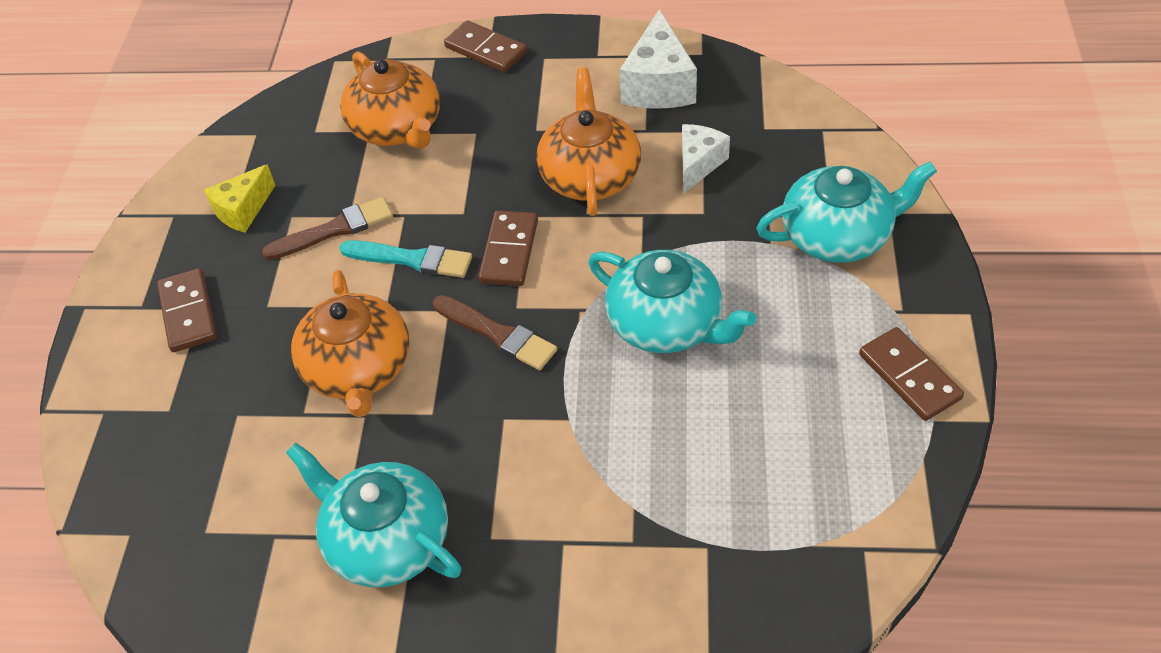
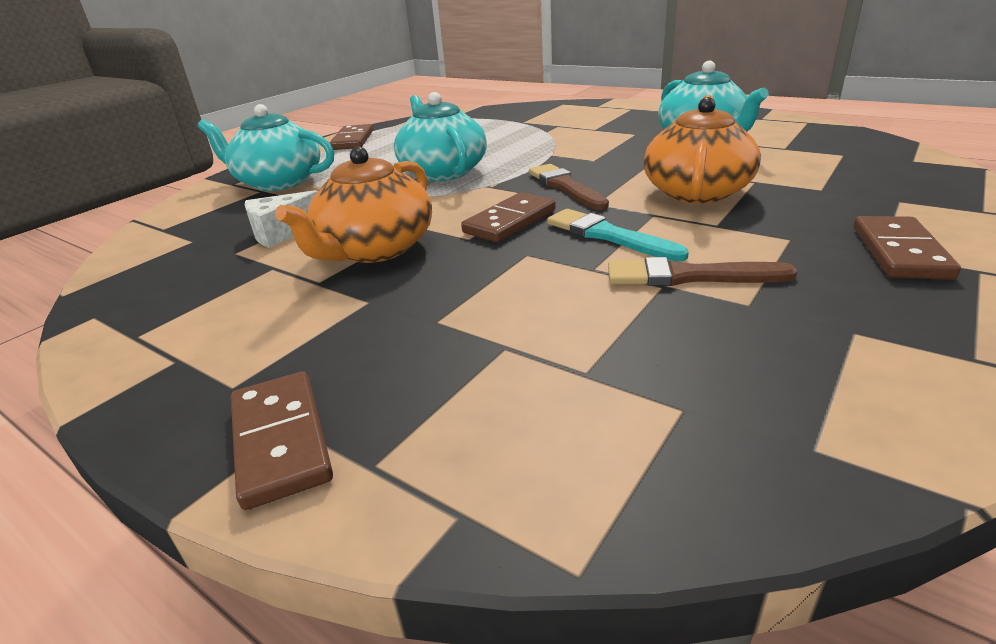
camera: 150 degrees left, 20 degrees down
(243, 210) = (832, 330): yellow cheese -> none
(397, 127) = (535, 364): orange teapot -> none
(658, 85) = (188, 301): white cheese -> none

